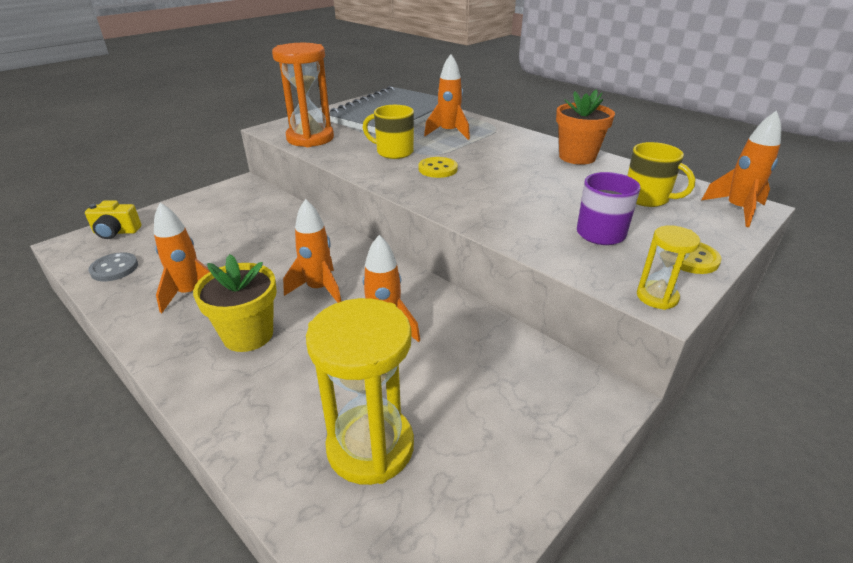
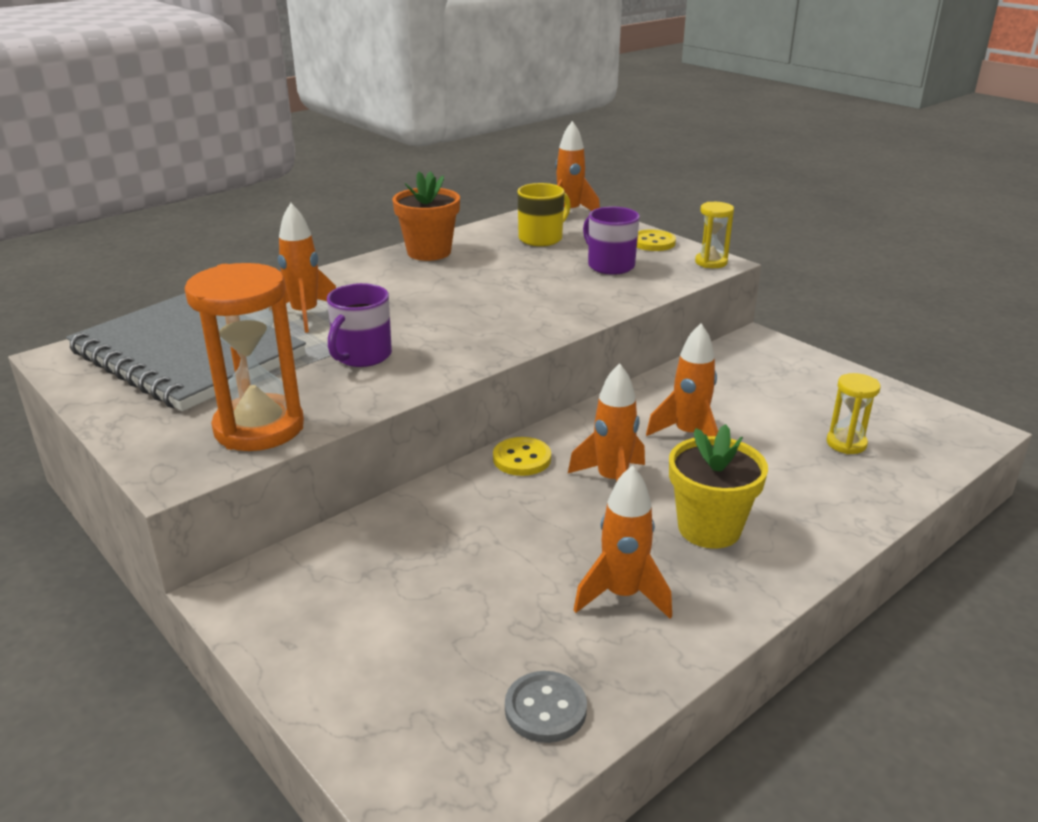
camera: 85 degrees left, 5 degrees down
(116, 232) = (400, 750): yellow camera -> none
(370, 447) = (846, 443): yellow hourglass -> yellow hourglass, size x0.51
(394, 152) = (362, 356): yellow mug -> purple mug
(438, 169) = (436, 328): yellow button -> yellow button (522, 459)

